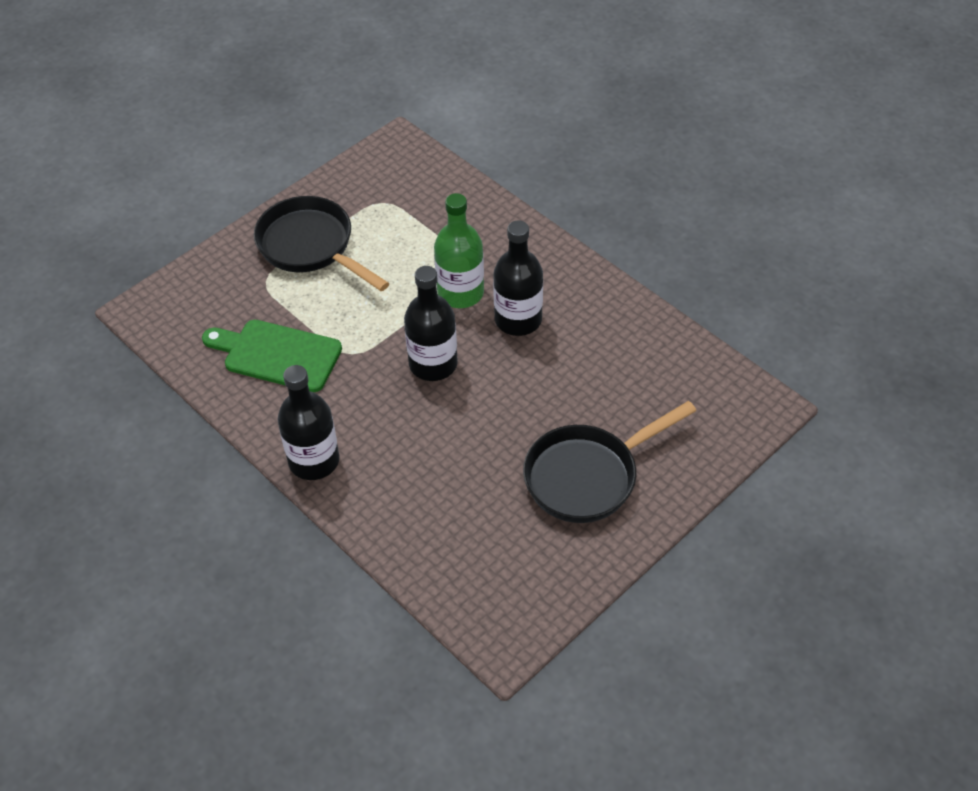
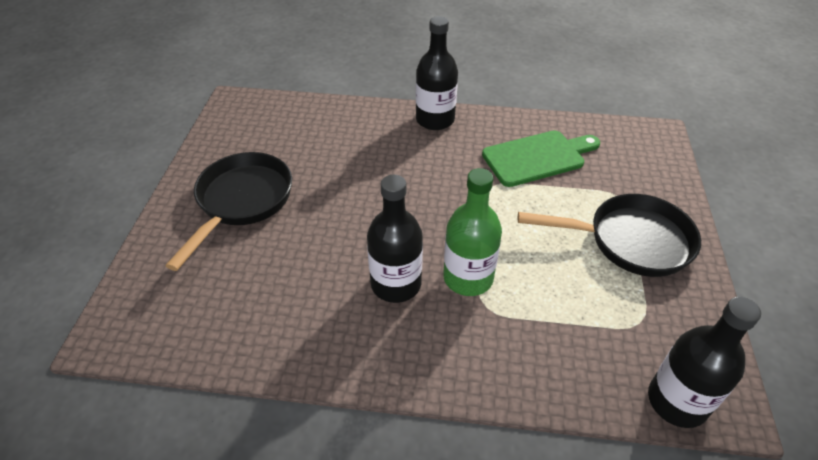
camera: 140 degrees right, 5 degrees down
(433, 364) = (426, 211): black bottle -> black bottle (677, 401)

